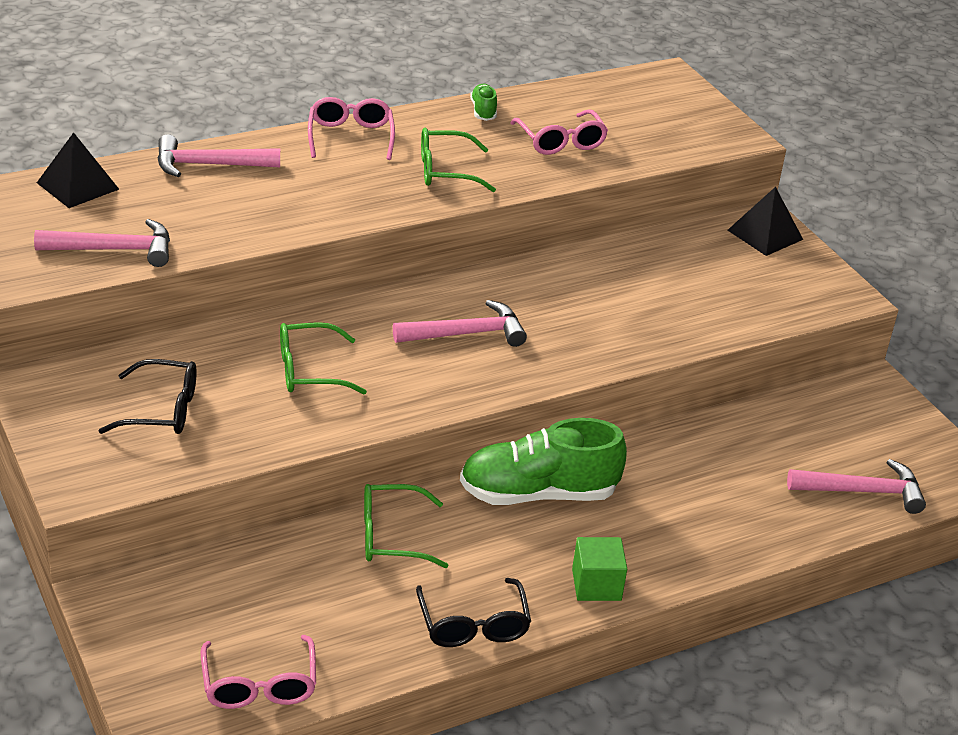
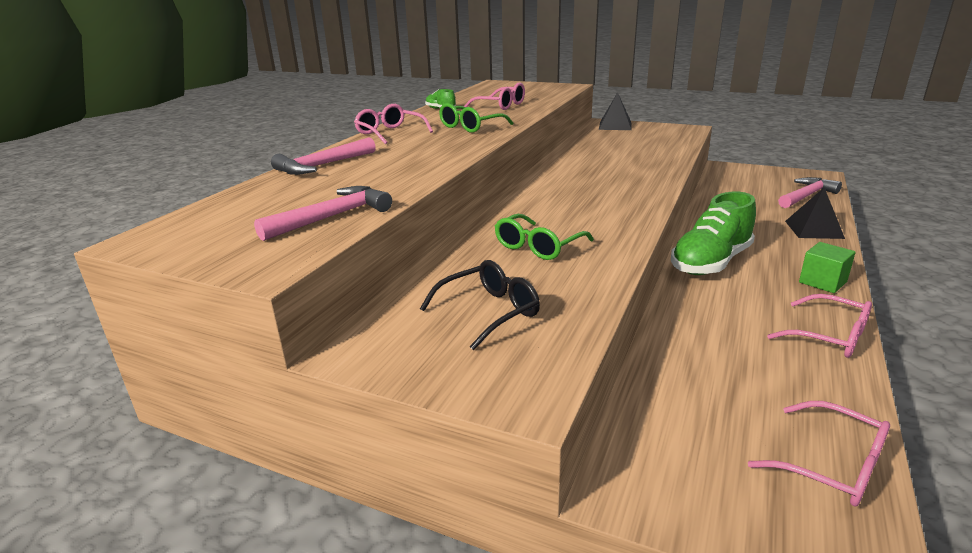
camera: 35 degrees left, 10 degrees down
(78, 186) = (237, 202): black pyramid -> black pyramid (814, 229)
(391, 536) = (696, 322): green glasses -> none
(466, 334) = (581, 197): pink hammer -> none
(473, 625) = (830, 336): black glasses -> pink glasses

